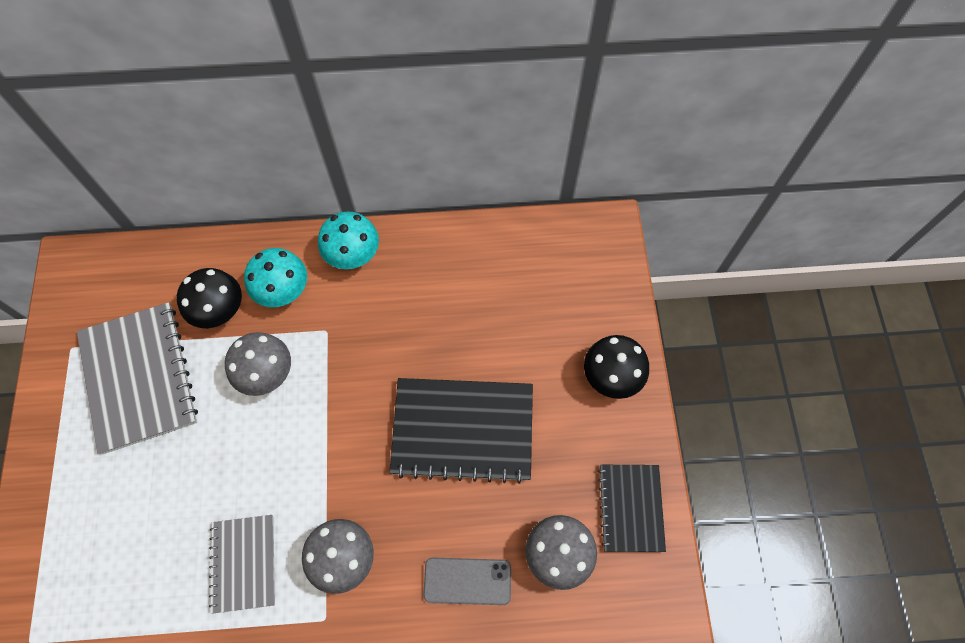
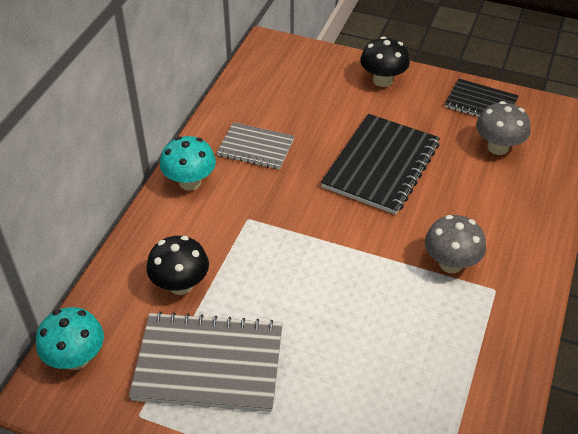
camera: 65 degrees left, 20 degrees down
(244, 563) = (426, 330): grey notebook -> grey notebook (256, 147)
(267, 374) = (264, 268): grey mushroom -> none
(283, 291) = (192, 236): turquoise mushroom -> turquoise mushroom (76, 358)
(467, 581) = (498, 198): grey phone -> none

